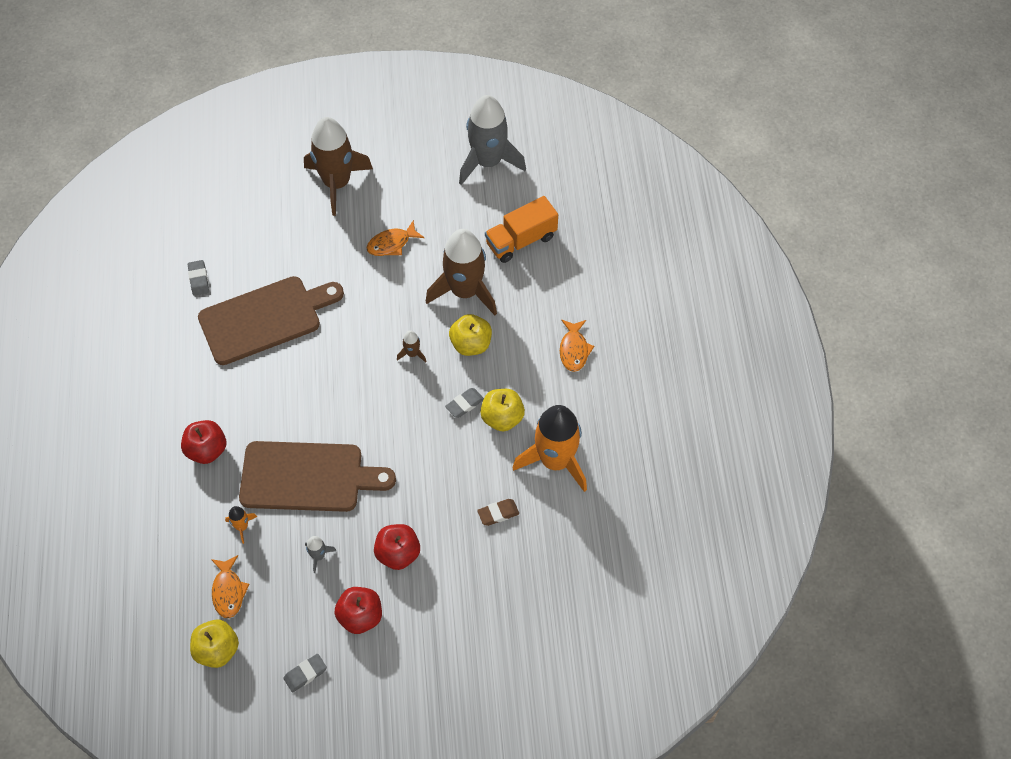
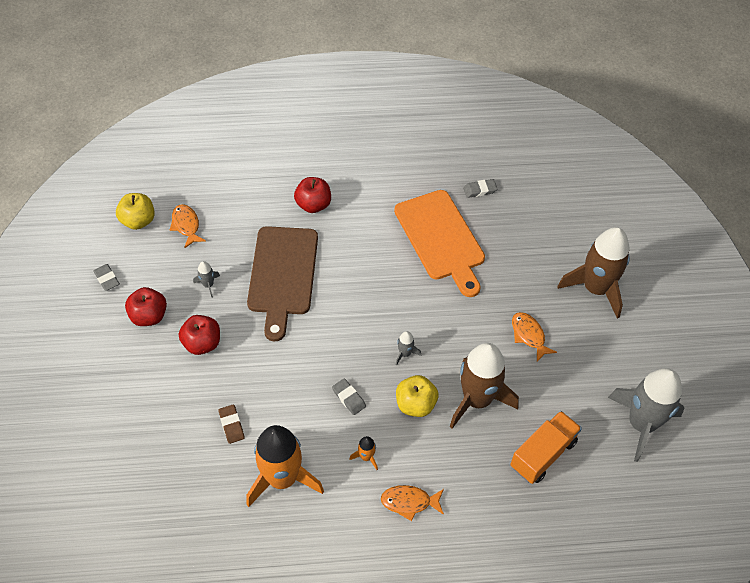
camera: 90 degrees right, 5 degrees down
(228, 591) = (186, 225): orange fish -> orange fish turned 75 degrees clockwise
(242, 526) = (241, 231): orange rocket -> orange rocket (366, 457)
(265, 319) = (441, 238): brown cutting board -> orange cutting board
(412, 353) = (405, 353): brown rocket -> grey rocket
(502, 418) = (332, 431): yellow apple -> none
(521, 240) = (543, 454): orange truck -> orange truck turned 75 degrees clockwise

